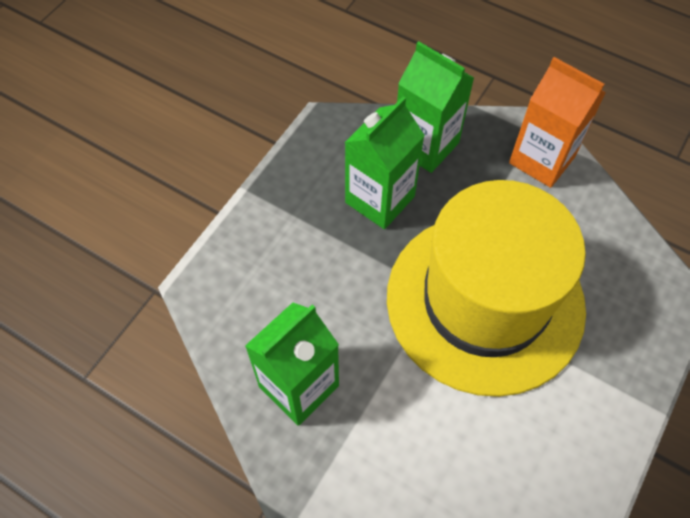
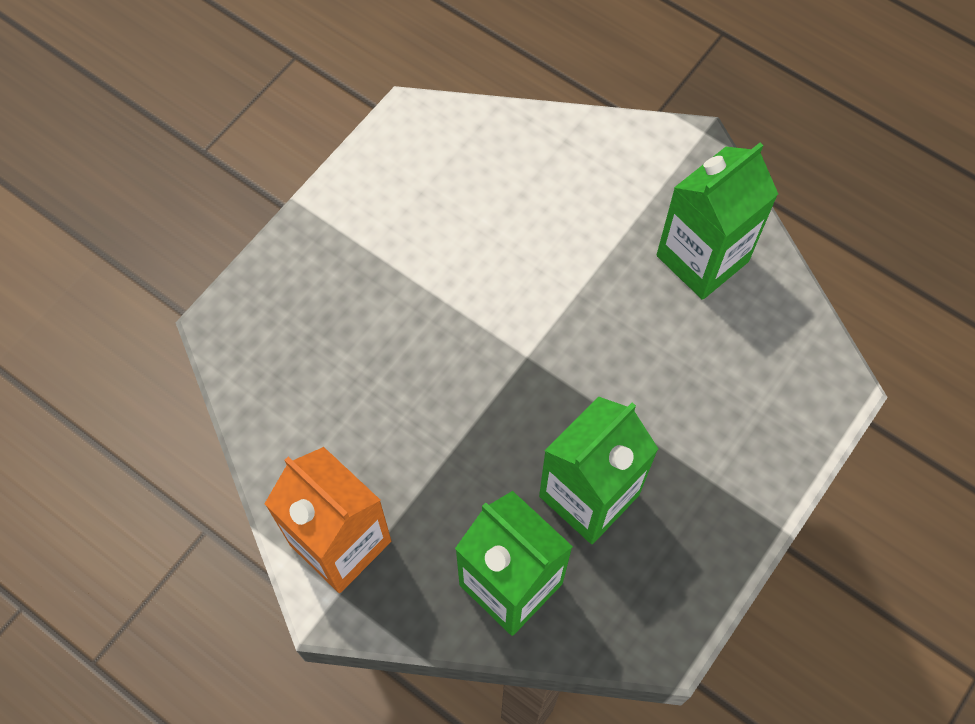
camera: 175 degrees left, 5 degrees up
(485, 301) = (468, 339): yellow hat -> none

